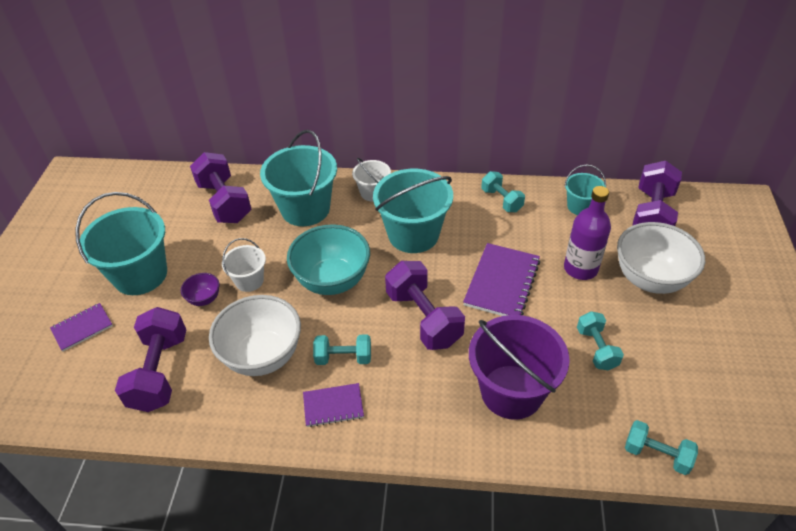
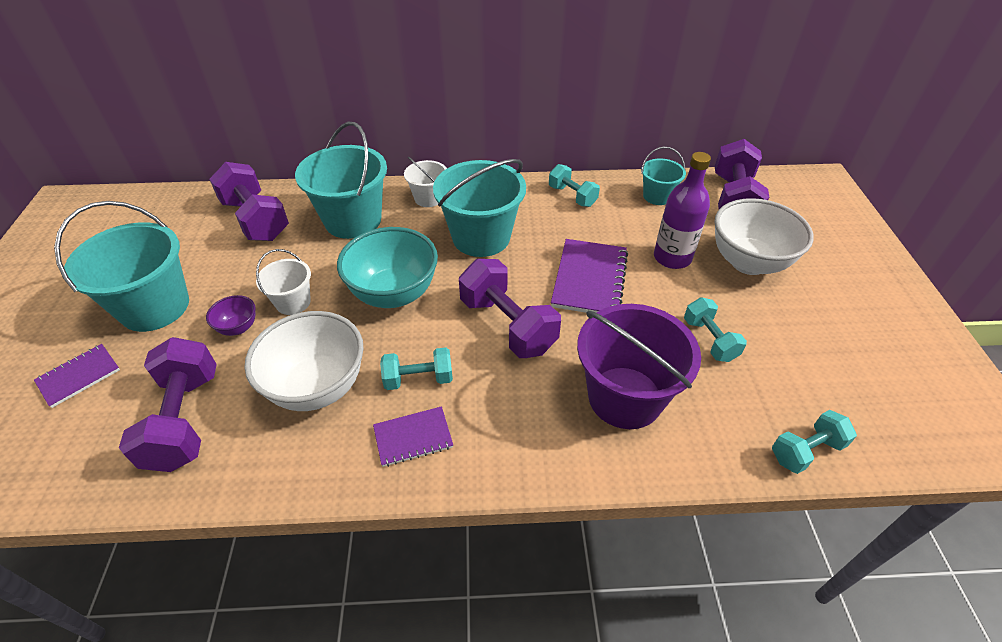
camera: 10 degrees left, 0 degrees up
(656, 454) = (806, 451): turquoise dumbbell -> turquoise dumbbell turned 45 degrees counterclockwise

